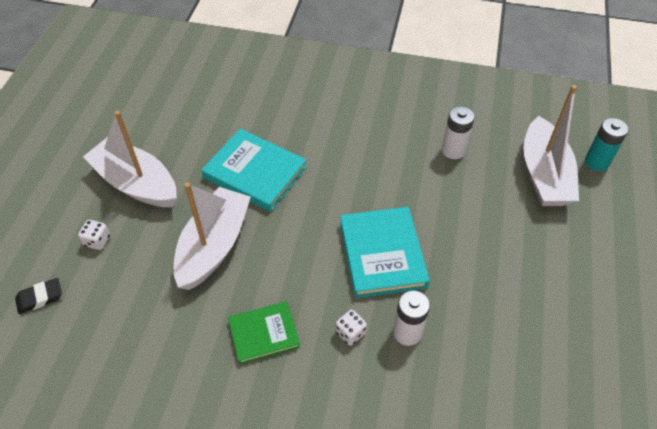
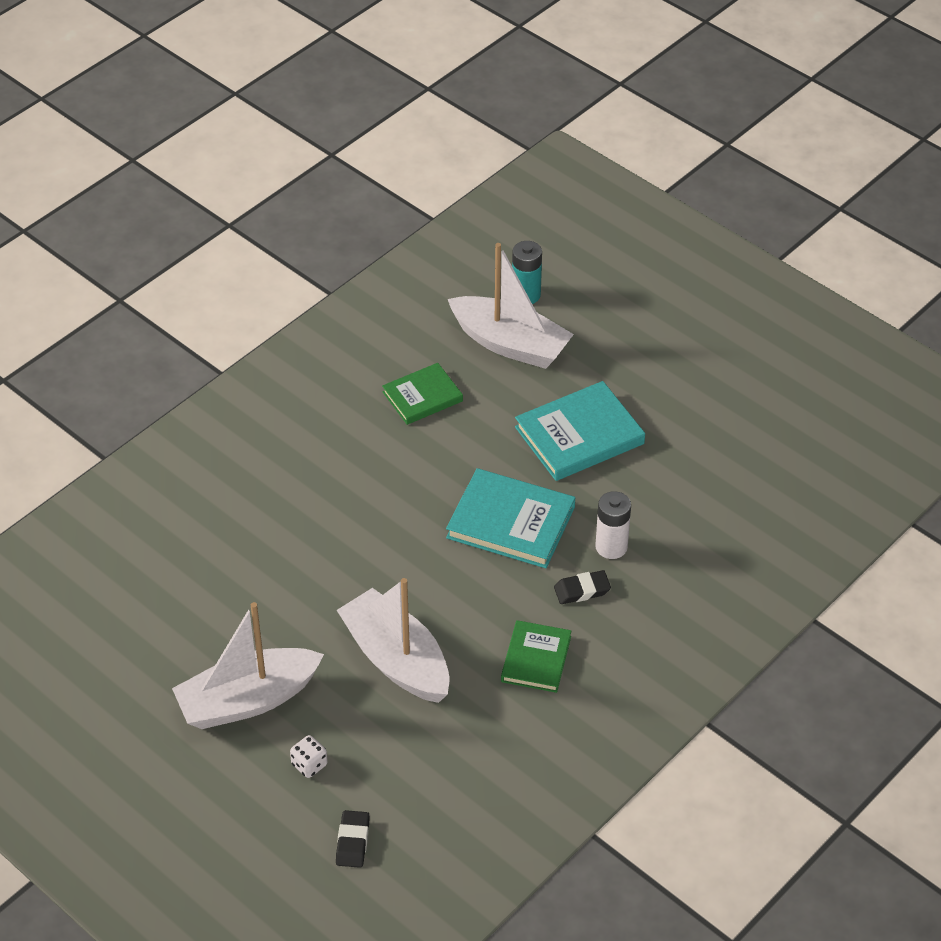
camera: 60 degrees left, 5 degrees down
(255, 173) = (319, 582): turquoise book -> turquoise book (579, 436)
(350, 333) = (582, 590): white dice -> black eraser
(453, 150) = (422, 397): white battery -> green book

